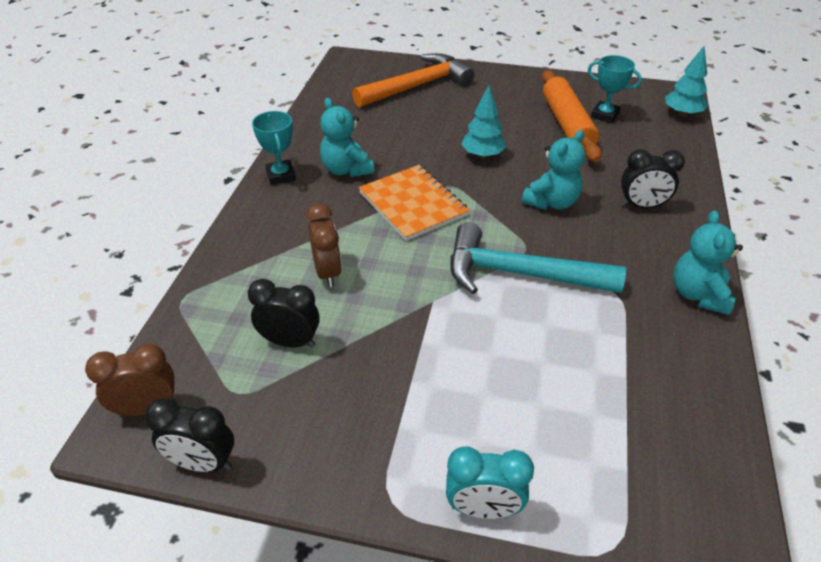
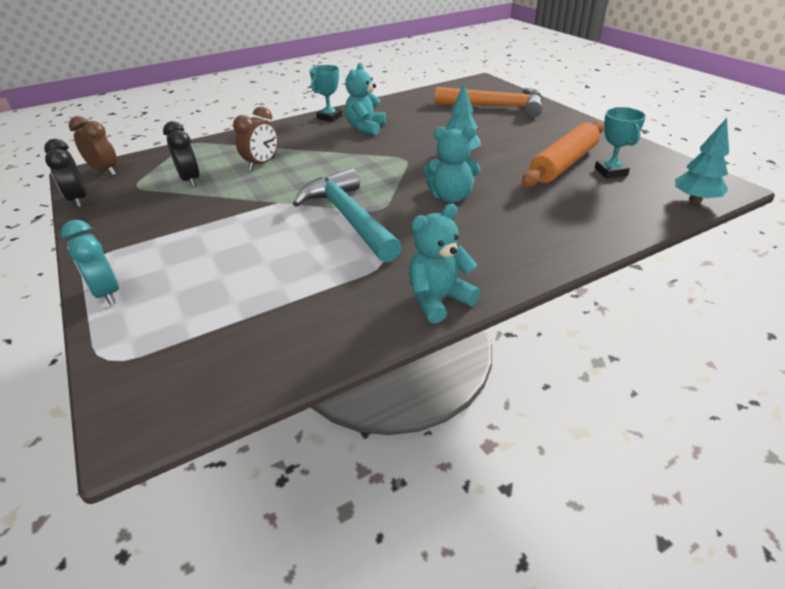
camera: 50 degrees right, 5 degrees down
(413, 204) = (365, 158): orange notebook -> none
(642, 206) = (515, 232): black clock -> none

